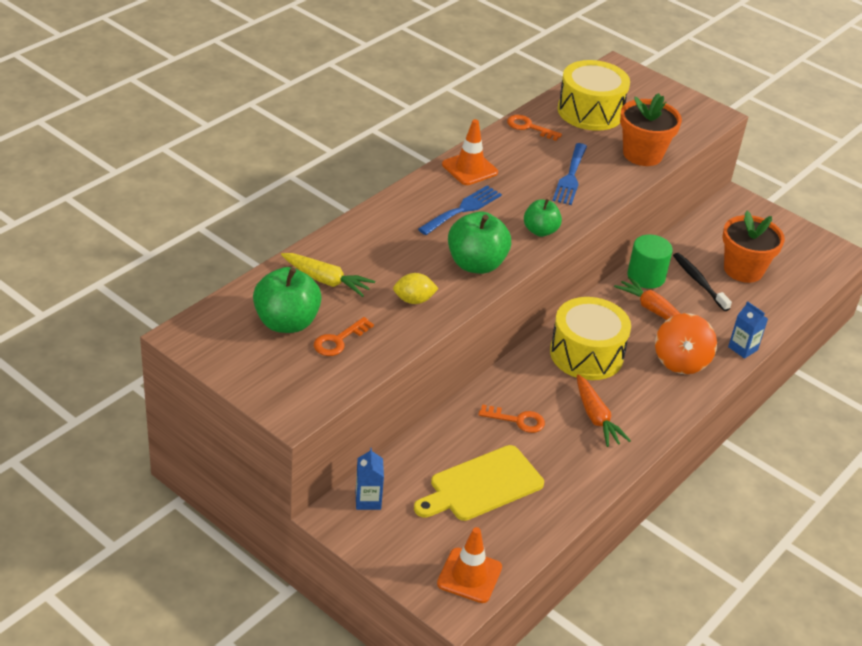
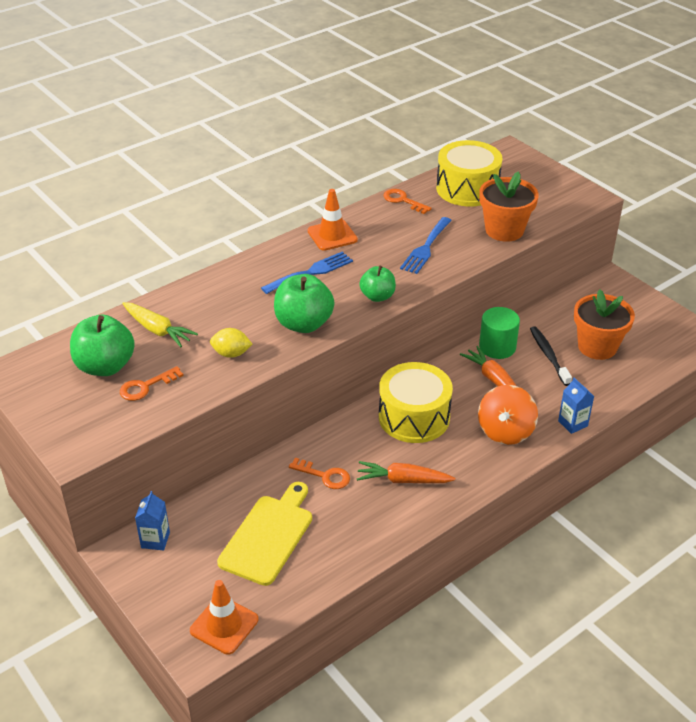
camera: 15 degrees right, 0 degrees up
(482, 485) = (268, 536): yellow cutting board -> yellow cutting board turned 135 degrees clockwise
(596, 418) = (402, 480): orange carrot -> orange carrot turned 105 degrees clockwise

